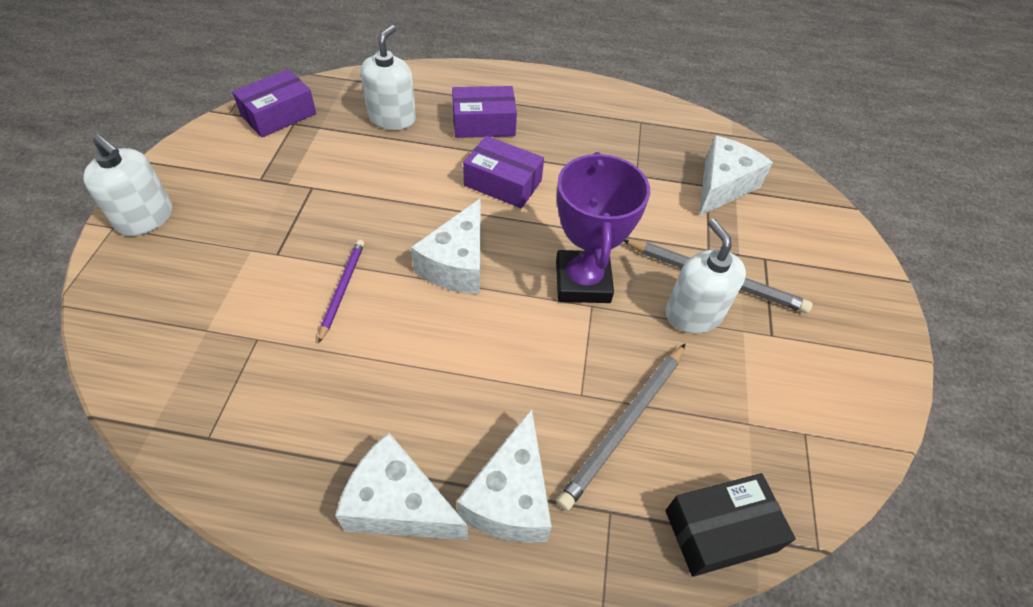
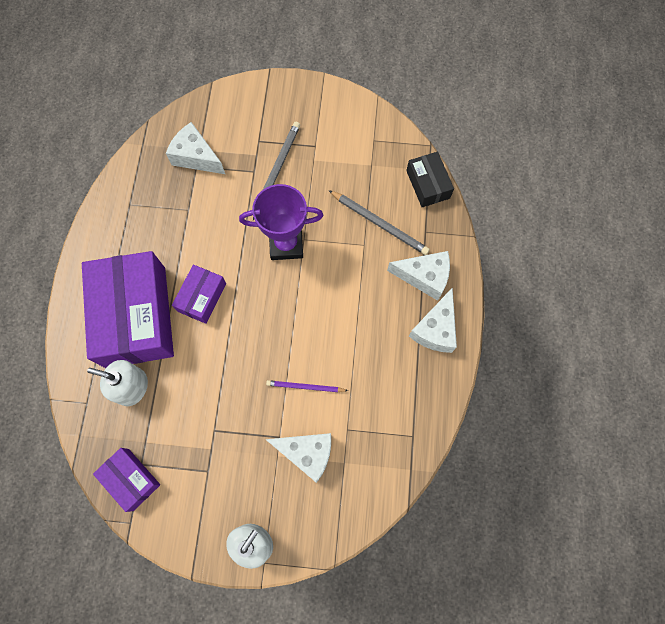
camera: 90 degrees left, 20 degrees up
(457, 264) = (278, 319): white cheese -> white cheese (307, 453)
(483, 123) = (136, 316): purple box -> purple box, size x2.06
(693, 314) = (304, 184): white soap dispenser -> none

